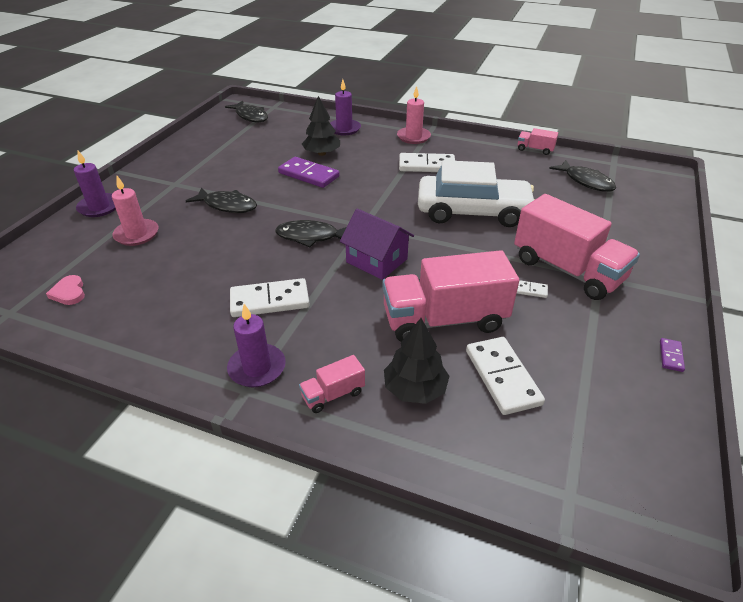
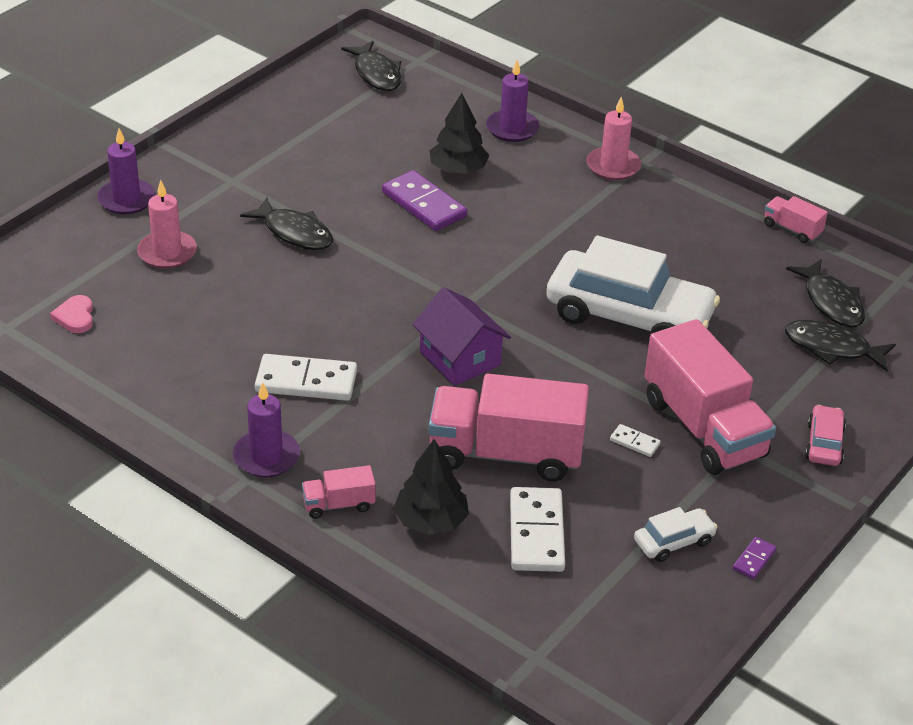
camera: 15 degrees right, 0 degrees up
(311, 237) = (389, 305): black fish -> black fish (832, 348)
(426, 165) = (605, 224): white domino -> none
(606, 357) = (674, 541): none -> white car
(649, 262) = (824, 443): none -> pink car

